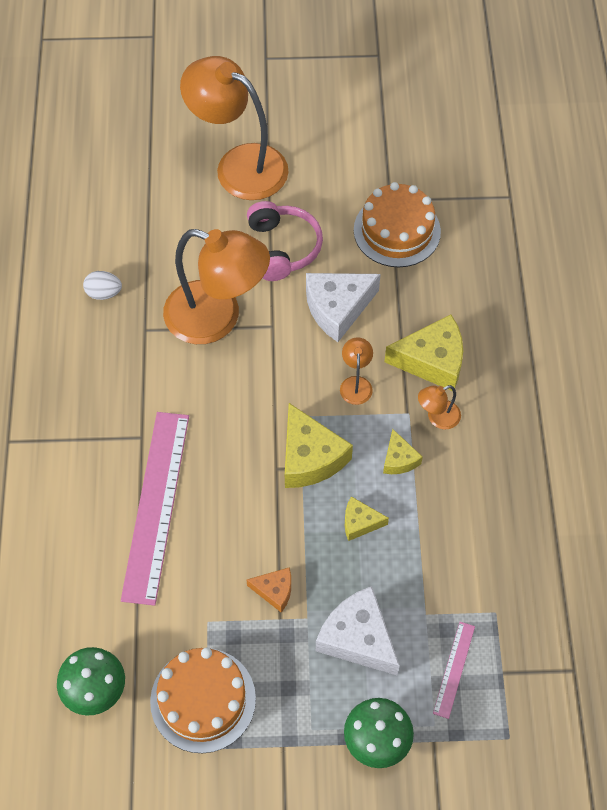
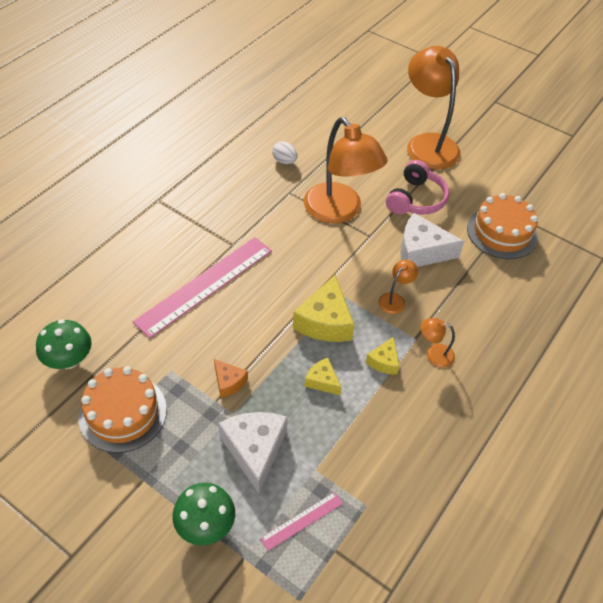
camera: 35 degrees right, 10 degrees down
(432, 361) = (460, 319): yellow cheese -> none

